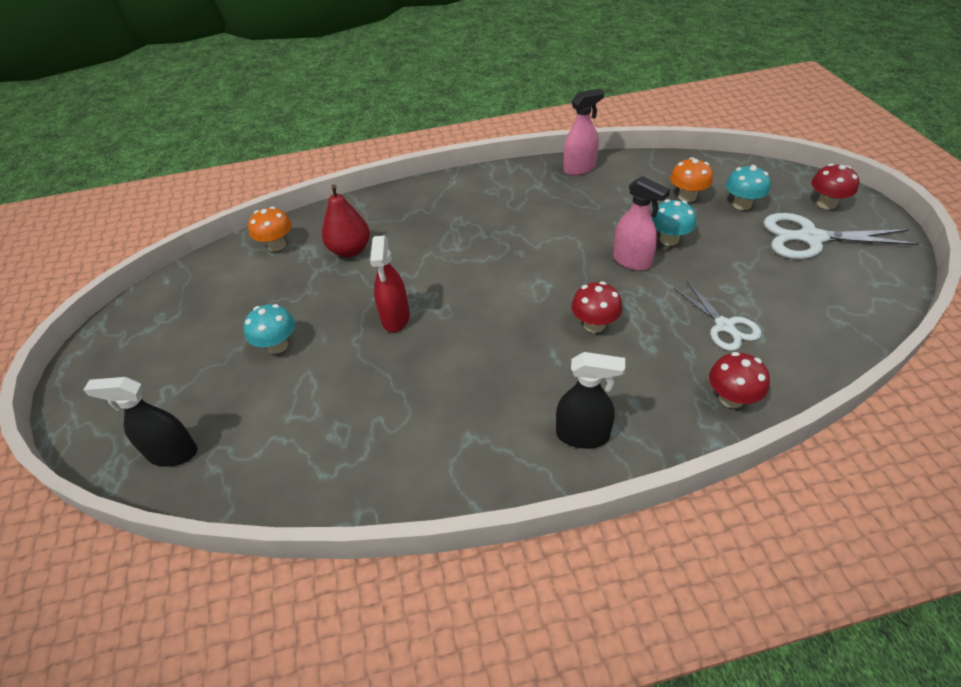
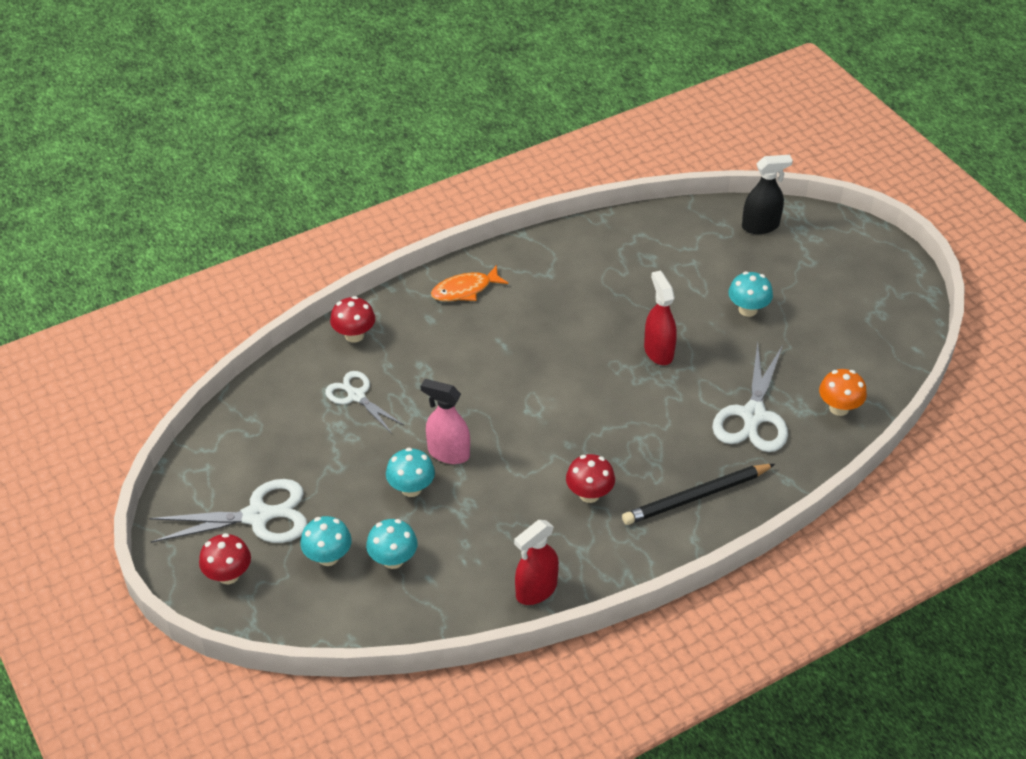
camera: 160 degrees right, 0 degrees up
(350, 250) = (753, 415): red pear -> white scissors
(435, 204) = (696, 496): none -> black pencil
(579, 168) = (536, 590): pink spray bottle -> red spray bottle
(583, 435) = (465, 290): black spray bottle -> orange fish
(594, 324) = (473, 377): red mushroom -> red mushroom (589, 494)
(687, 197) = (393, 559): orange mushroom -> turquoise mushroom

